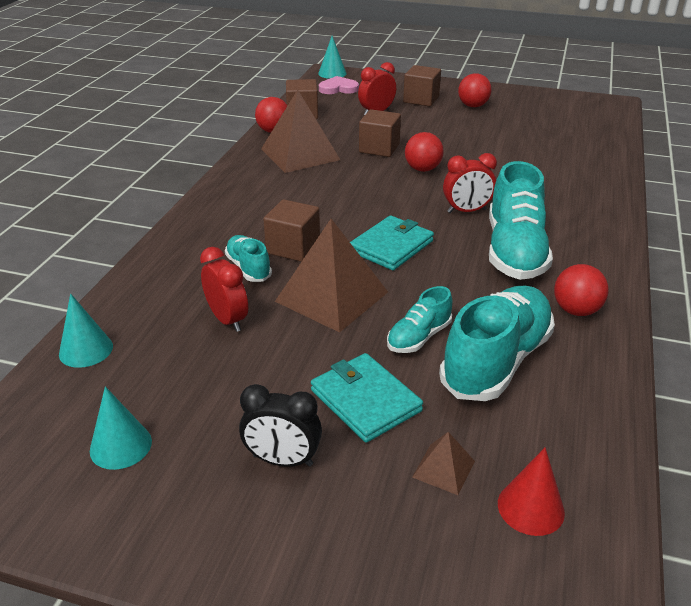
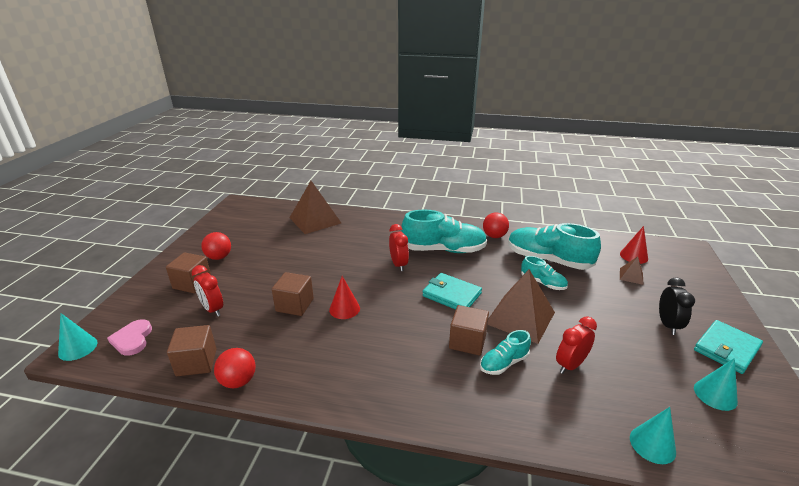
camera: 95 degrees left, 5 degrees down
(300, 154) = (300, 354): brown pyramid -> brown pyramid (315, 220)
(365, 400) = (605, 300): turquoise wallet -> turquoise wallet (726, 348)
(369, 174) = (344, 309): none -> red cone
(422, 169) = (336, 282): red ball -> none

